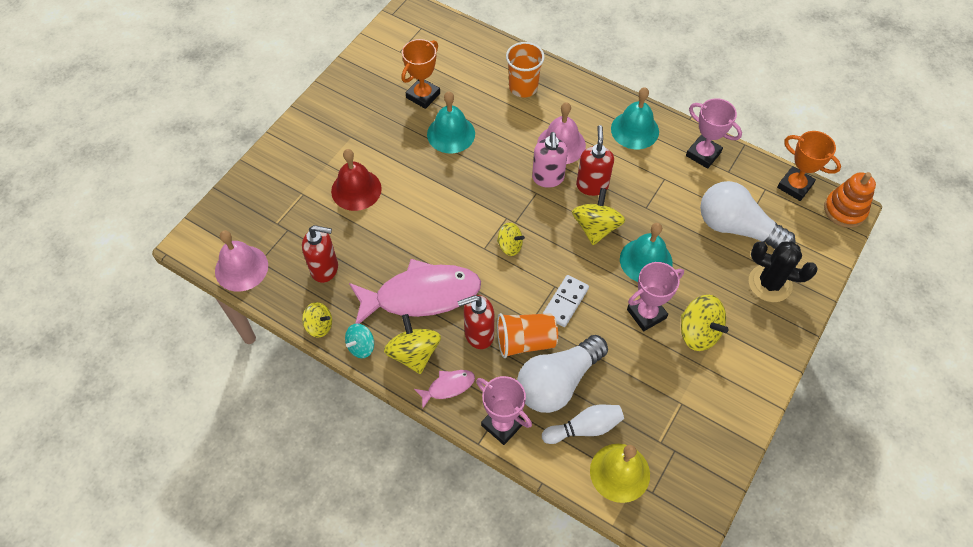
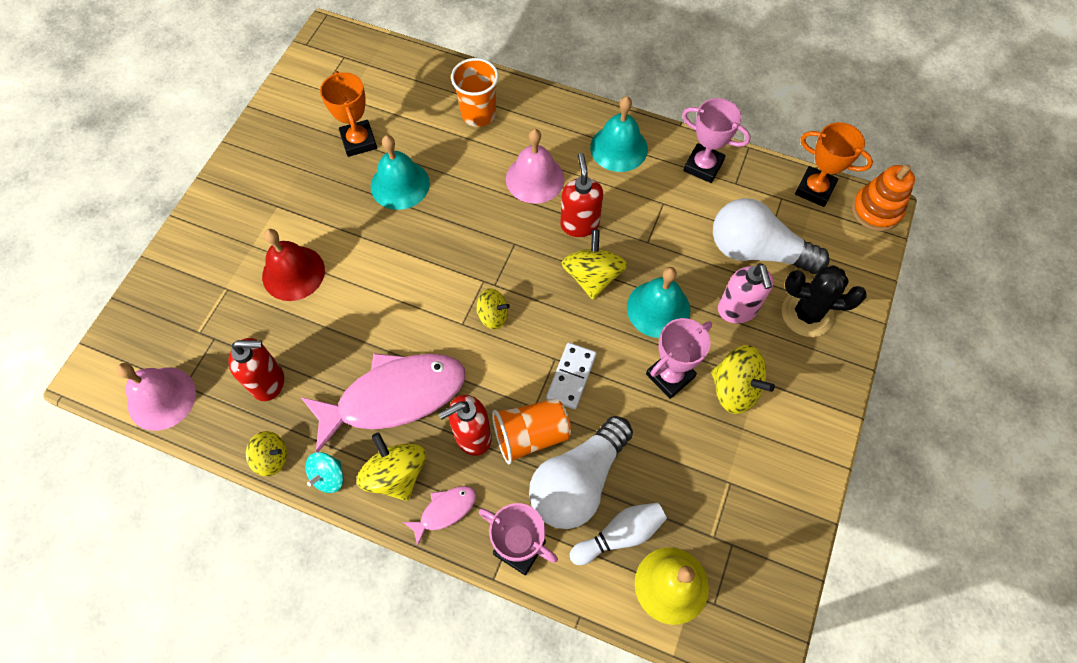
camera: 10 degrees left, 5 degrees up
(423, 96) = (359, 141): orange trophy -> orange trophy turned 45 degrees counterclockwise
(548, 178) = (525, 223): pink soap dispenser -> pink soap dispenser (737, 310)

